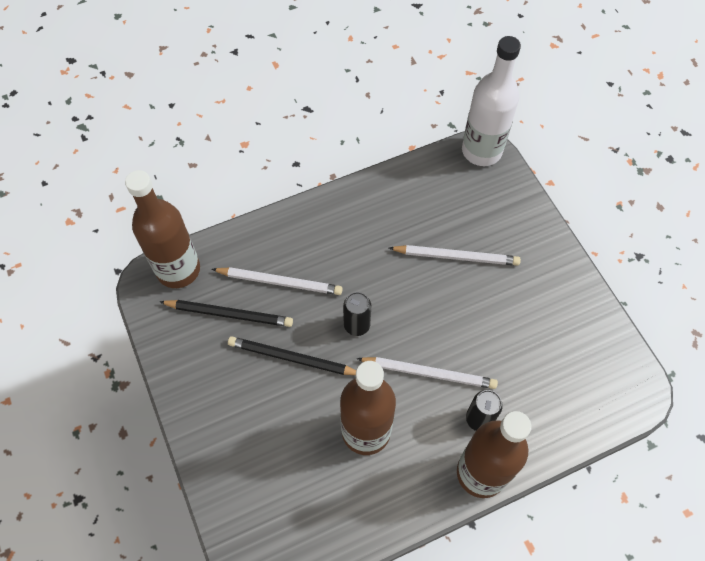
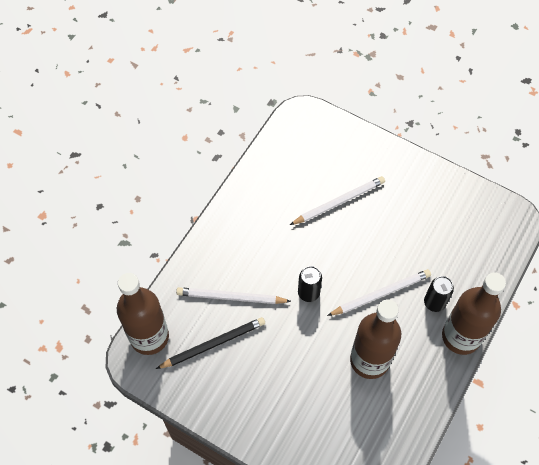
camera: 35 degrees left, 0 degrees up
(279, 282) = (231, 297): white pencil -> white pencil turned 150 degrees counterclockwise
(292, 358) = (282, 345): black pencil -> none
(481, 151) = (300, 115): white bottle -> none

